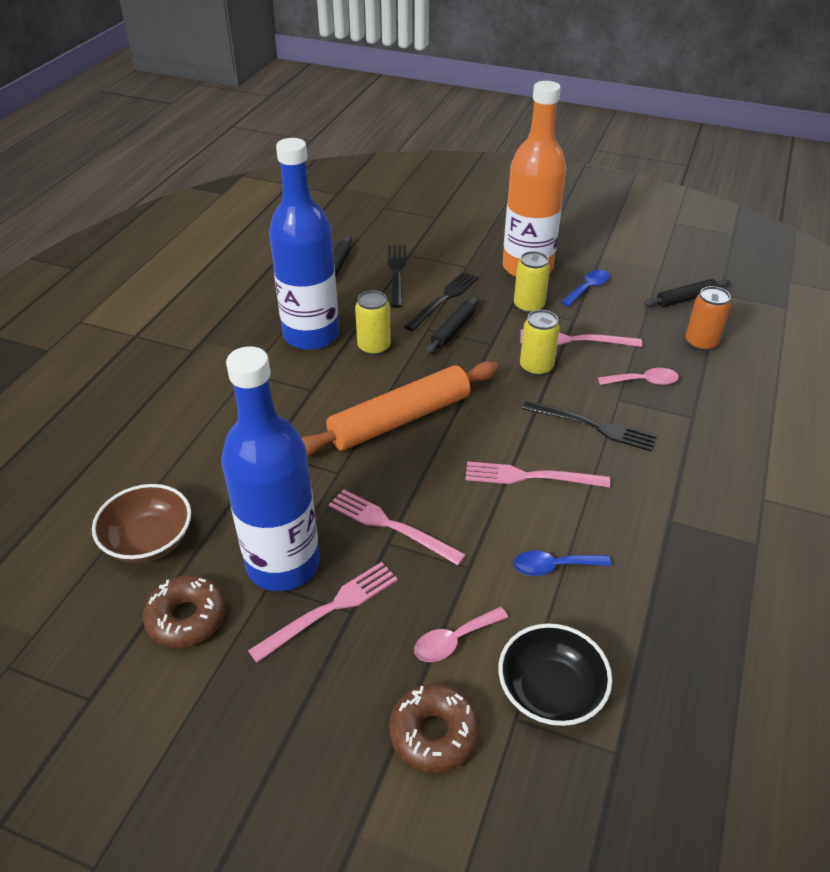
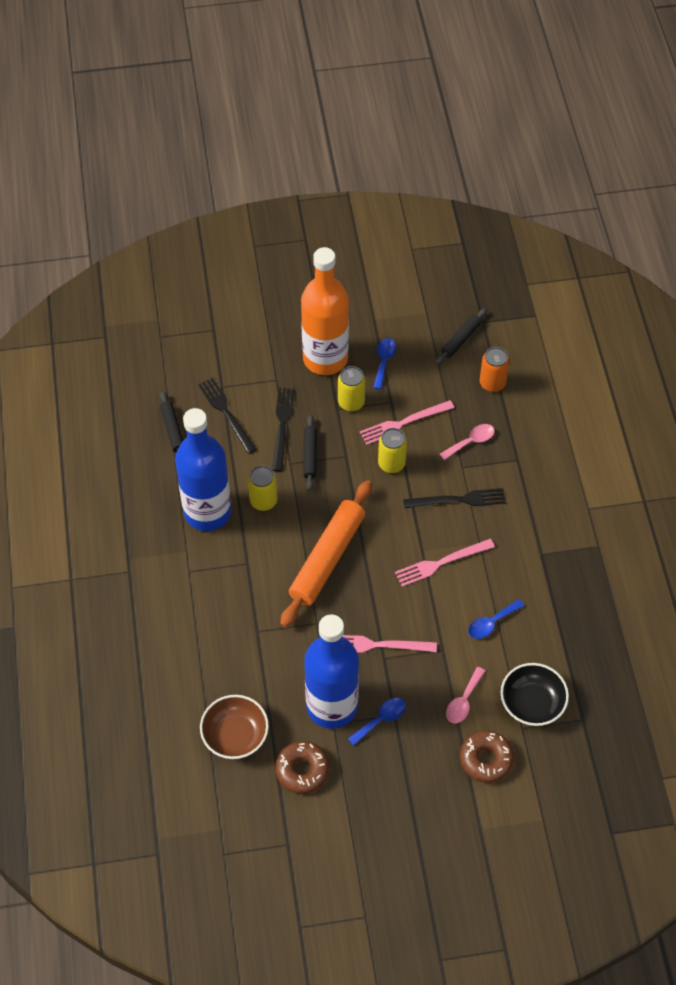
camera: 30 degrees left, 15 degrees up
(330, 609) = (381, 719): pink fork -> blue spoon

